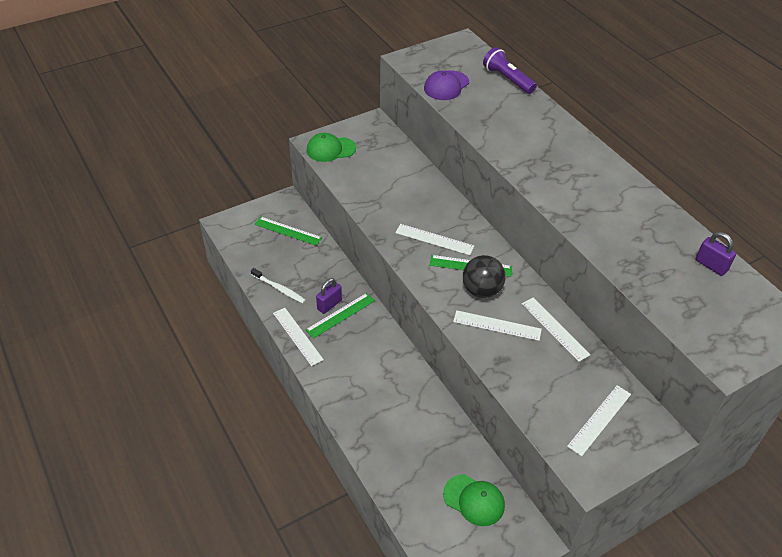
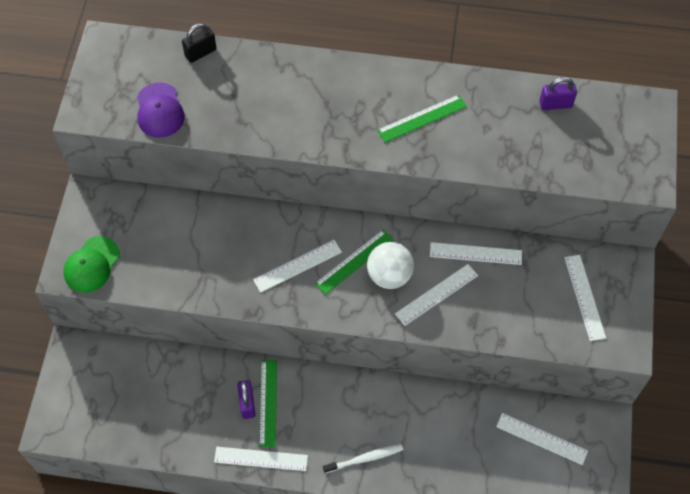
camera: 50 degrees left, 15 degrees up
(279, 289) = (187, 435): white toothbrush -> white toothbrush (365, 458)
(288, 231) = (117, 374): green ruler -> green ruler (422, 118)
(474, 500) = (541, 438): green cap -> white ruler
(481, 290) = (389, 275): black ball -> white ball
(507, 79) = (200, 53): purple flashlight -> black padlock

